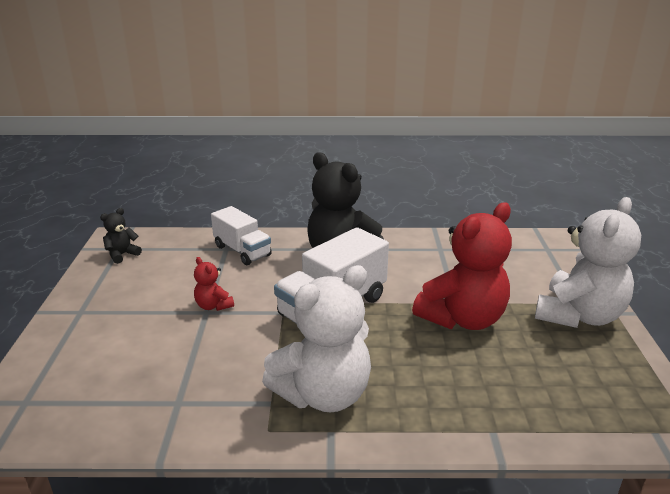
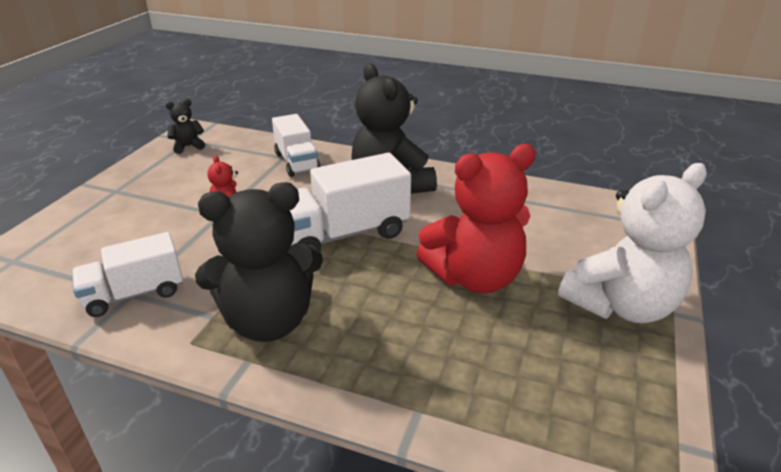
camera: 20 degrees right, 5 degrees up
(181, 402) = (134, 294): none -> white truck
(323, 394) = (268, 321): white teddy bear -> black teddy bear

